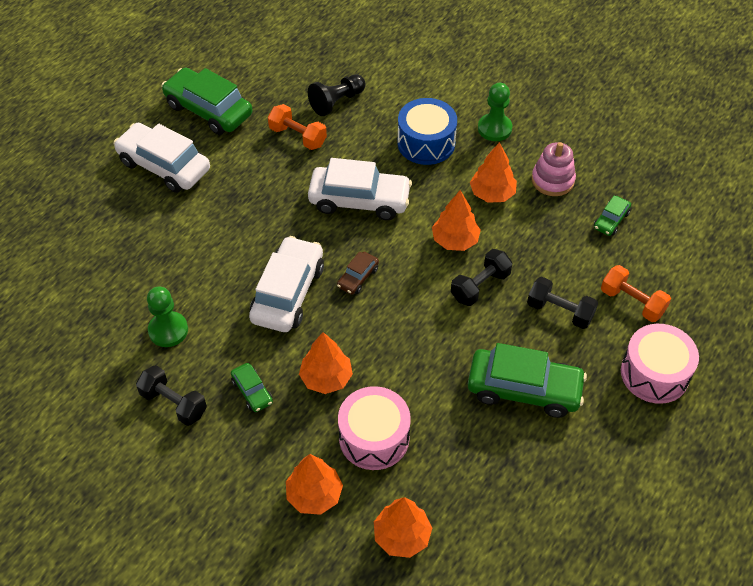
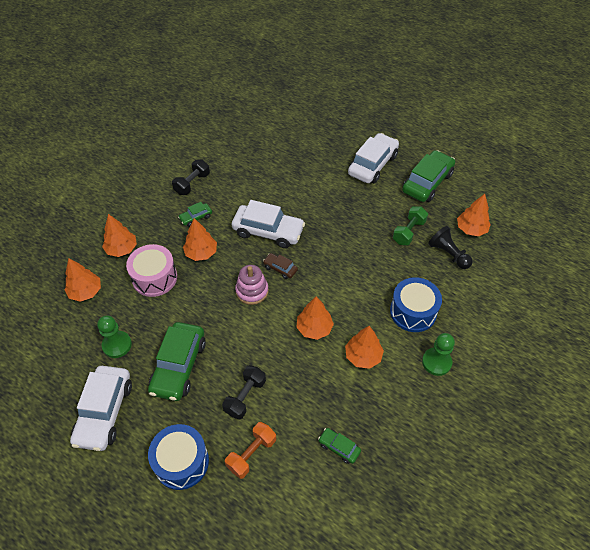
camera: 90 degrees right, 0 degrees up
(168, 330) = (243, 177): green pawn -> green pawn (117, 345)
(297, 76) = (471, 229): none -> orange tree
(298, 136) = (408, 232): orange dumbbell -> green dumbbell
(359, 200) = (350, 269): white car -> white car (104, 412)
(480, 286) = (271, 343): black dumbbell -> none
(552, 180) = (381, 404): pink stacking toy -> pink stacking toy (252, 291)
(654, 373) = (181, 462): pink drum -> blue drum

